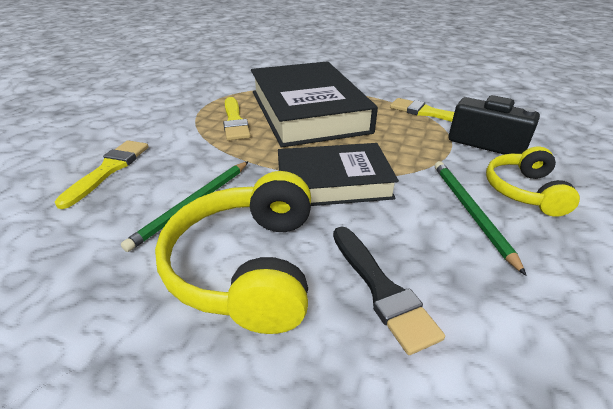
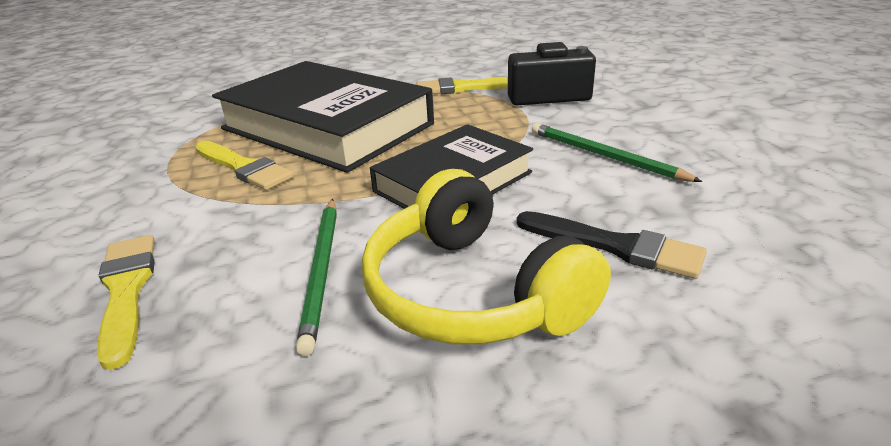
camera: 35 degrees left, 5 degrees down
(524, 191) = (623, 124): yellow headphones -> none

